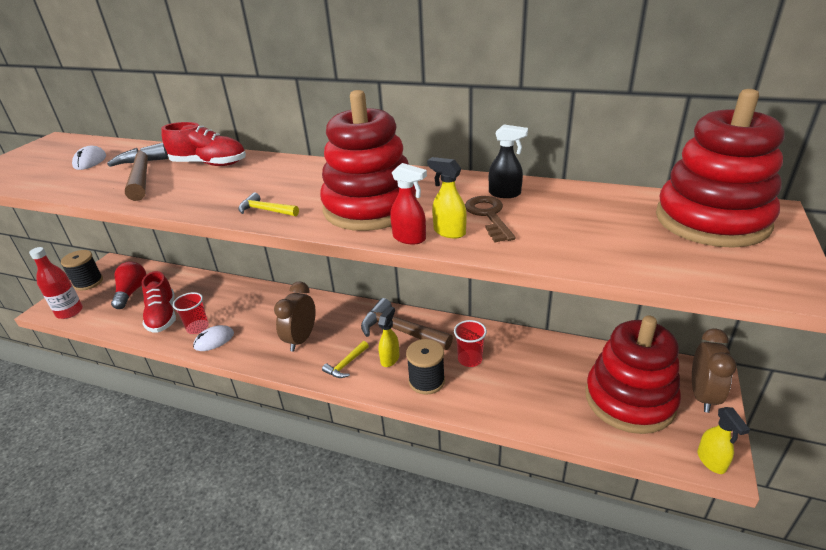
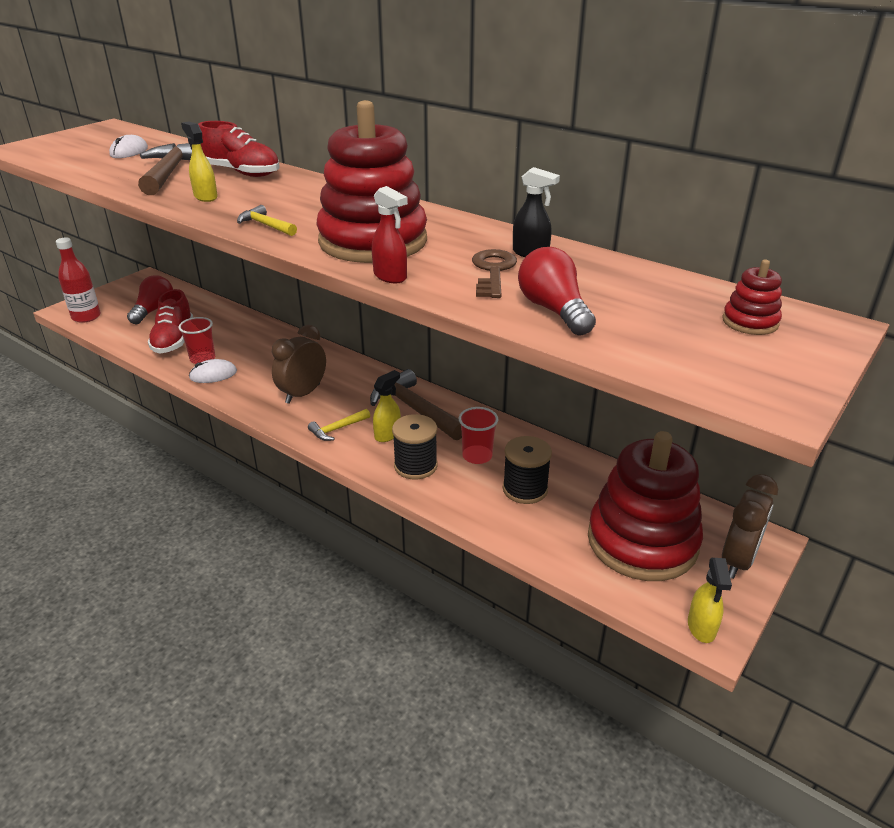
camera: 15 degrees right, 0 degrees up
(88, 282) = (116, 292): black spool -> black spool (525, 489)
(449, 232) = (436, 278): yellow spray bottle -> yellow spray bottle (205, 197)
(564, 242) = (553, 310): none -> red light bulb
(711, 220) = (750, 322): red stacking toy -> red stacking toy, size x0.41

